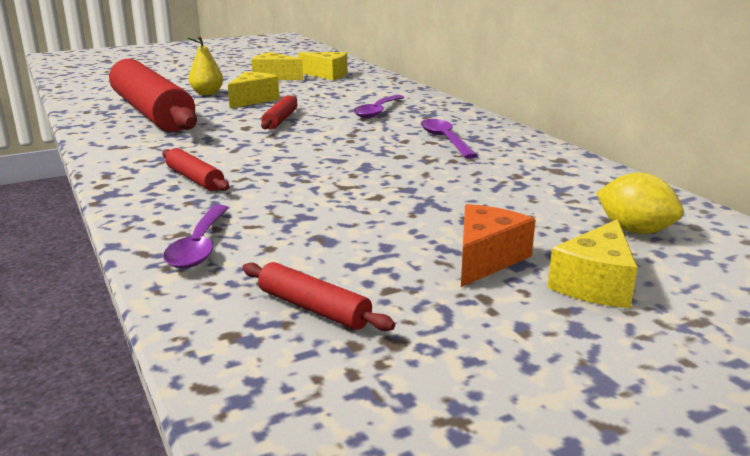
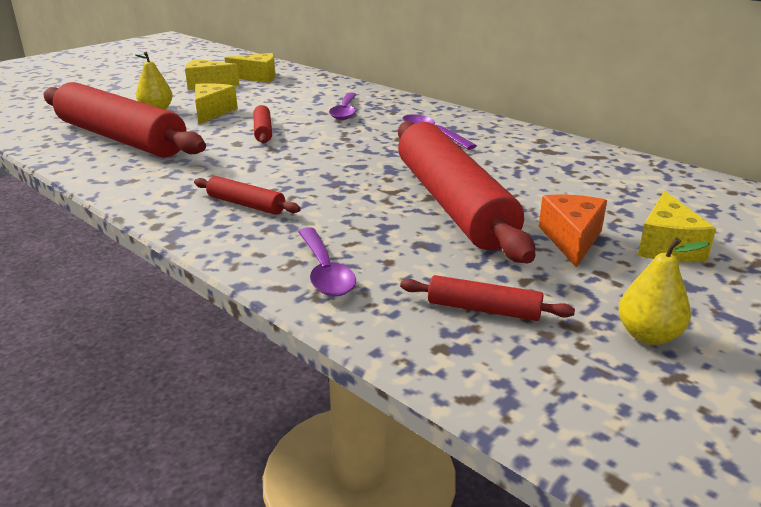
camera: 20 degrees left, 5 degrees up
(393, 205) = (452, 203): none -> red rolling pin
(468, 370) = (648, 335): none -> yellow pear
(635, 230) = (652, 196): yellow lemon -> none

